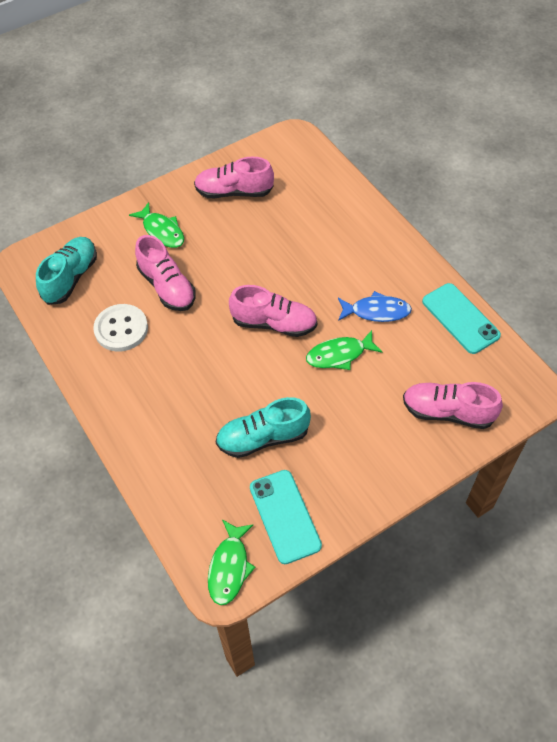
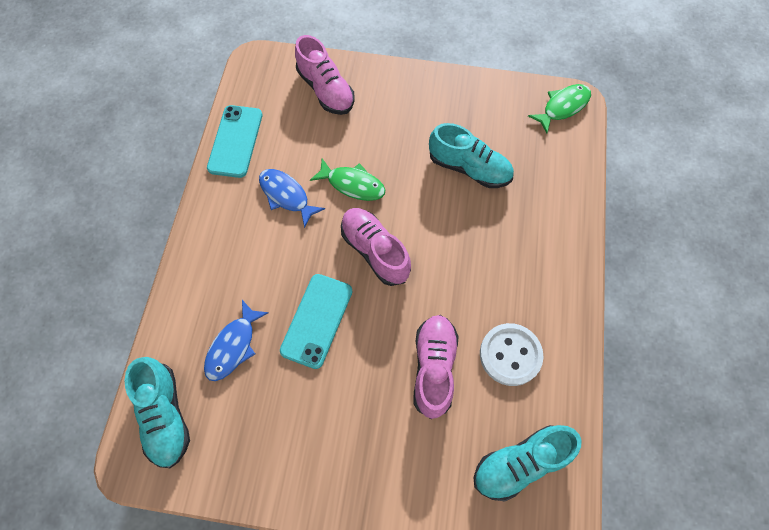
camera: 140 degrees left, 10 degrees up
(162, 231) = (384, 446): green fish -> none
(234, 192) = (269, 434): pink shoe -> none
(284, 516) = (500, 109): turquoise phone -> turquoise phone (317, 320)
(301, 161) = (165, 415): none -> turquoise shoe
(303, 211) = (233, 346): none -> blue fish

